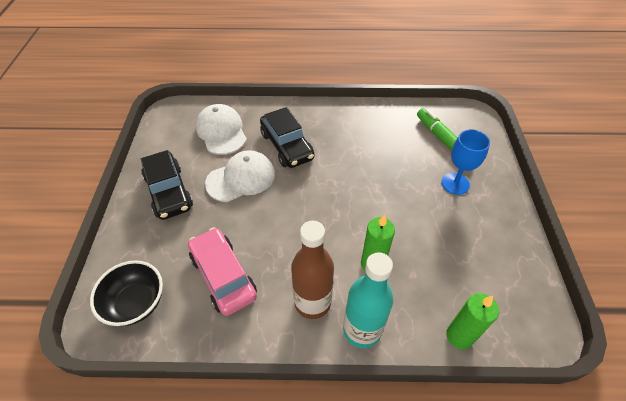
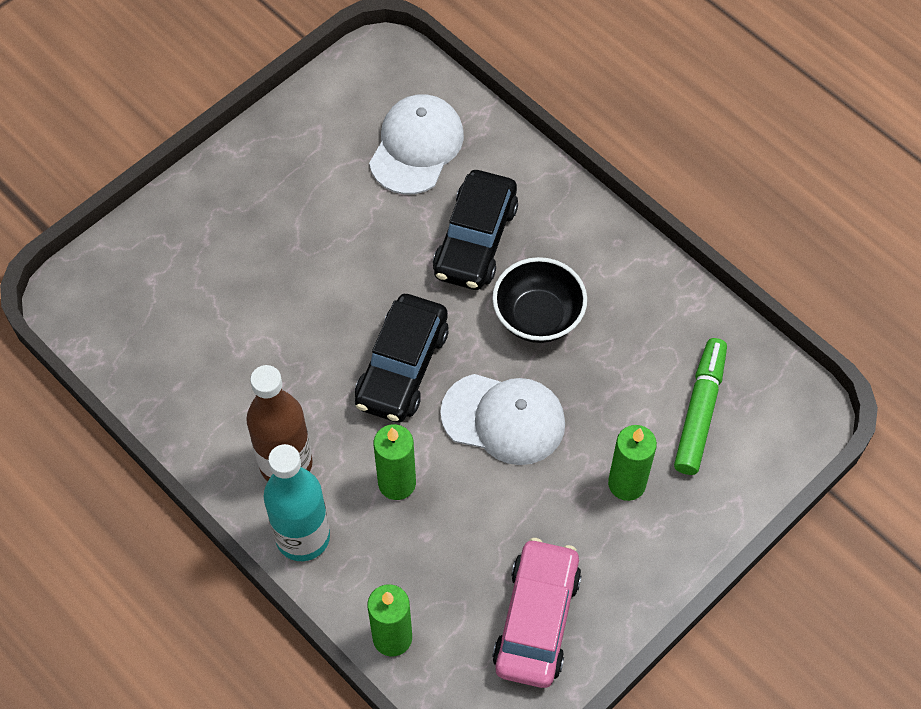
camera: 45 degrees right, 10 degrees up
(136, 303) = (120, 304): black bowl -> black bowl (538, 316)
(169, 192) = (270, 190): black car -> black car (402, 367)
(223, 276) = (228, 351): pink car -> pink car (536, 620)
(241, 178) = (369, 241): white cap -> white cap (504, 419)
(455, 183) = (627, 484): blue goblet -> green candle

